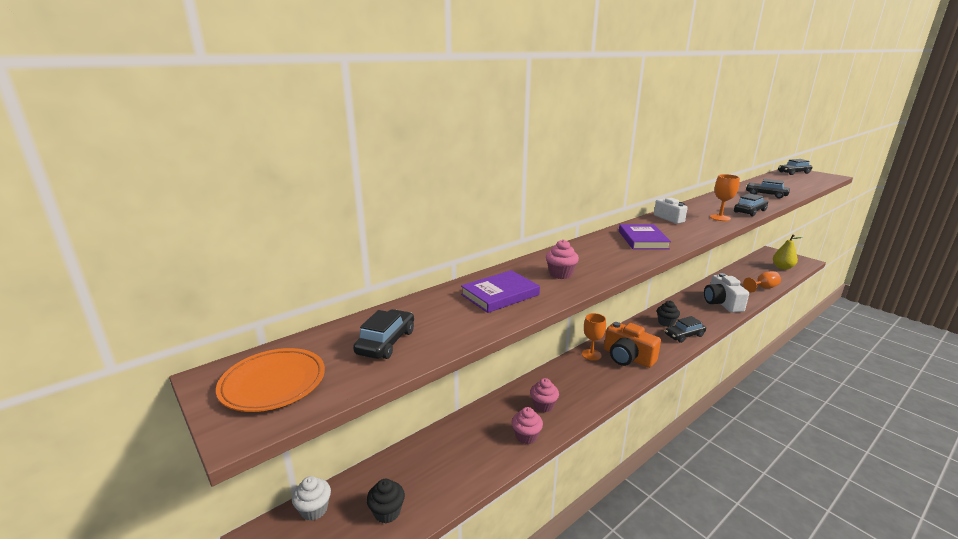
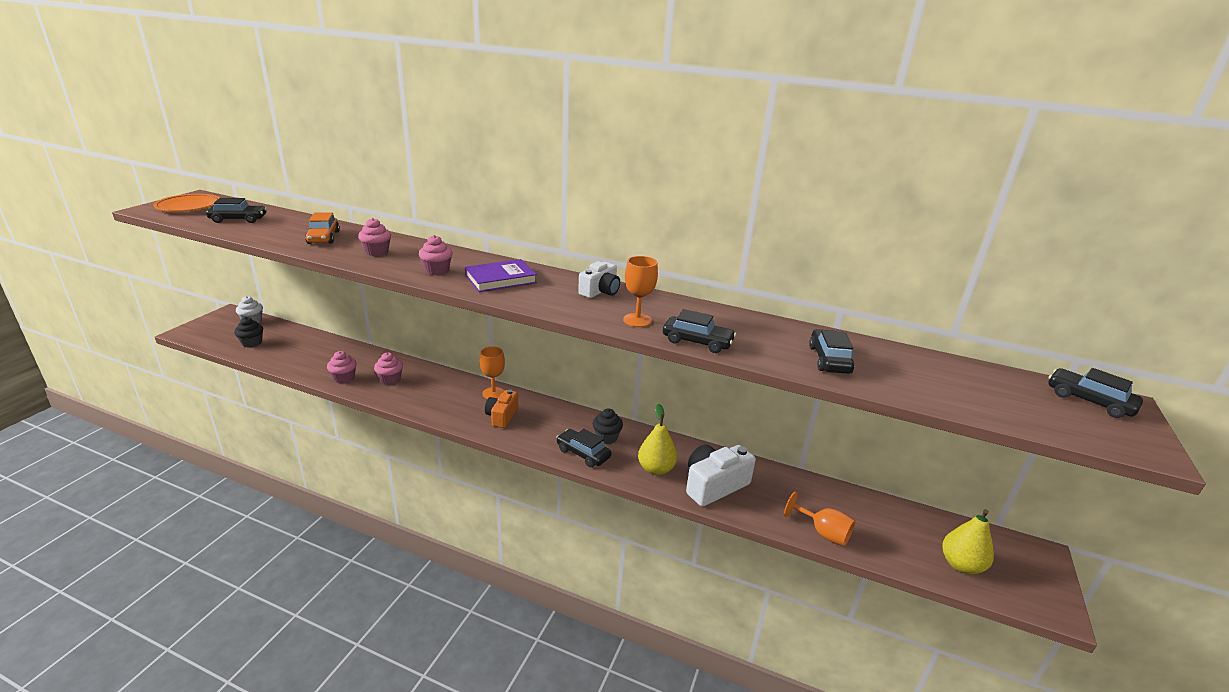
camera: 60 degrees right, 5 degrees up
(500, 294) = (323, 237): purple book -> orange car
(618, 257) = (437, 270): none -> pink cupcake
(627, 357) = (502, 416): orange camera -> orange camera, size x0.63
(704, 315) = (656, 469): none -> yellow pear

